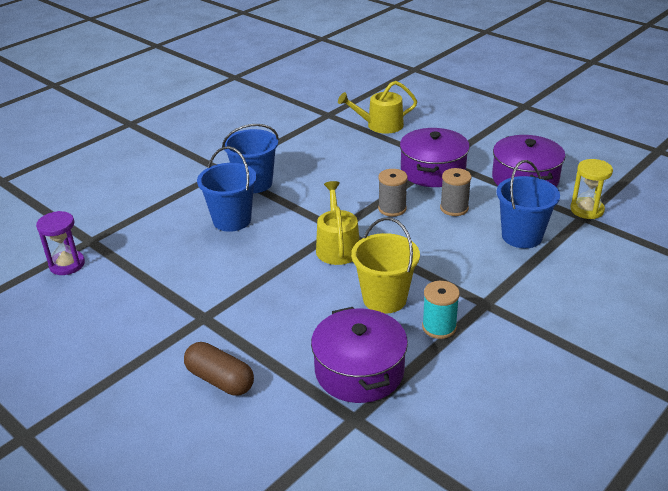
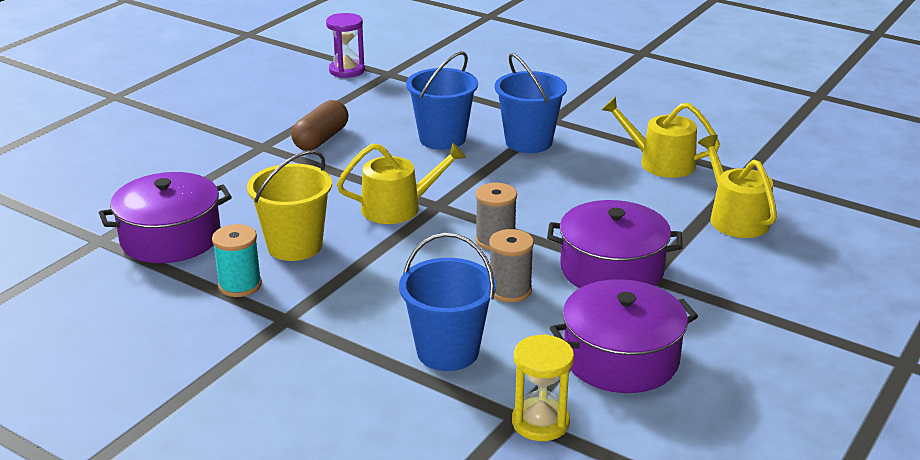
camera: 80 degrees right, 5 degrees down
(220, 380) = (168, 166): brown capsule -> brown capsule (321, 139)
(304, 139) = (660, 162): none -> yellow watering can

